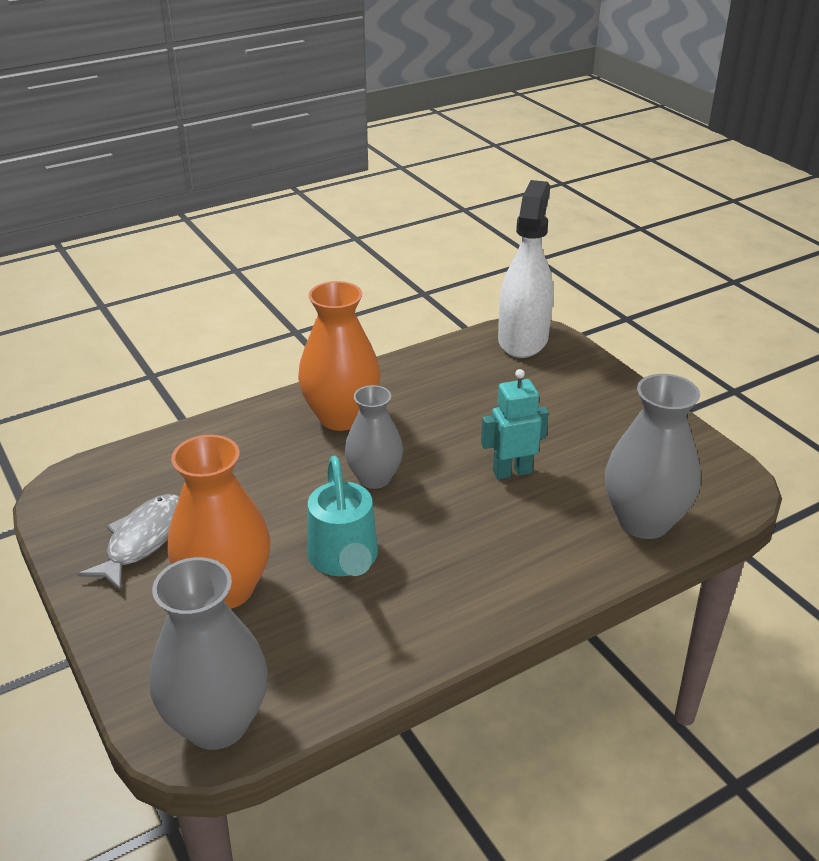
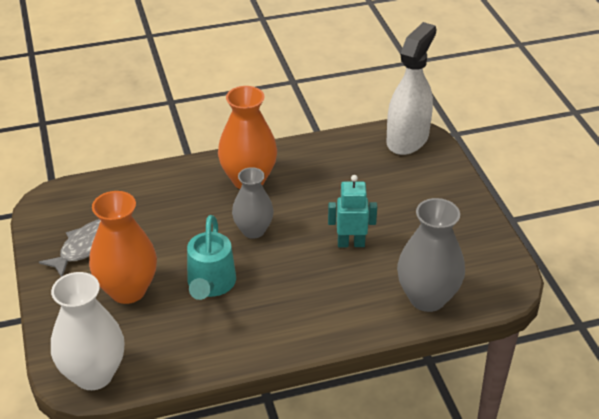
camera: 15 degrees right, 5 degrees up
(217, 723) = (93, 374): grey vase -> white vase

